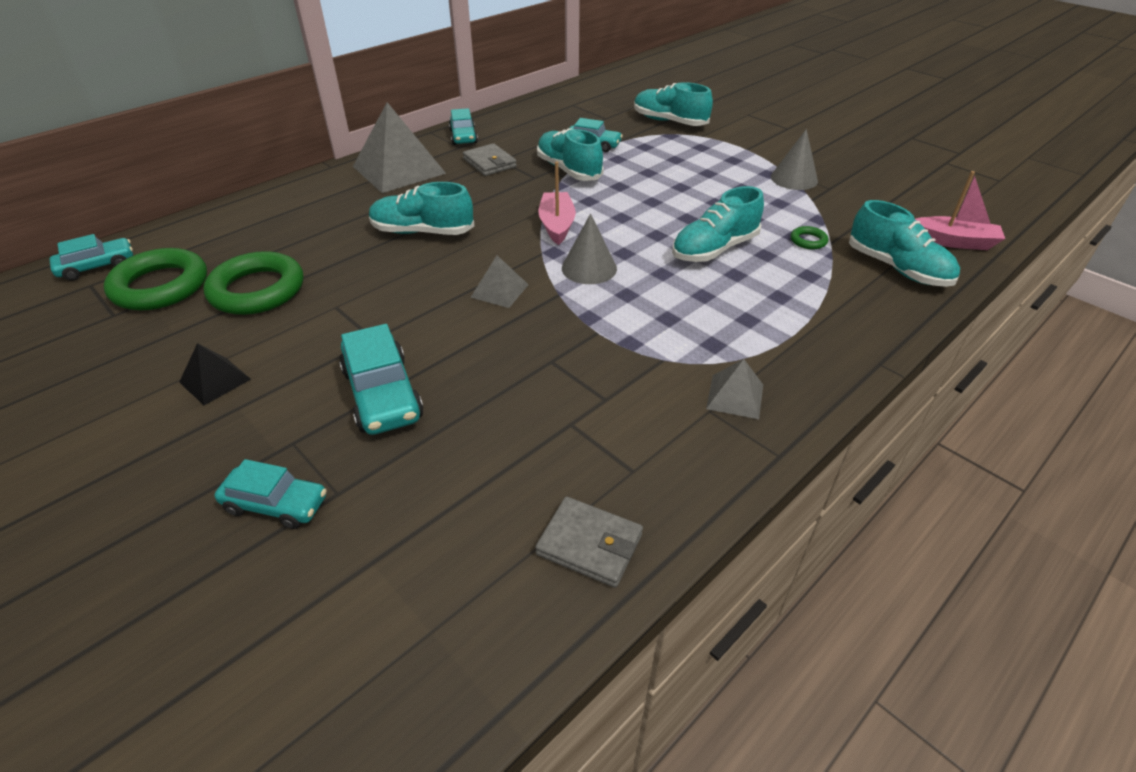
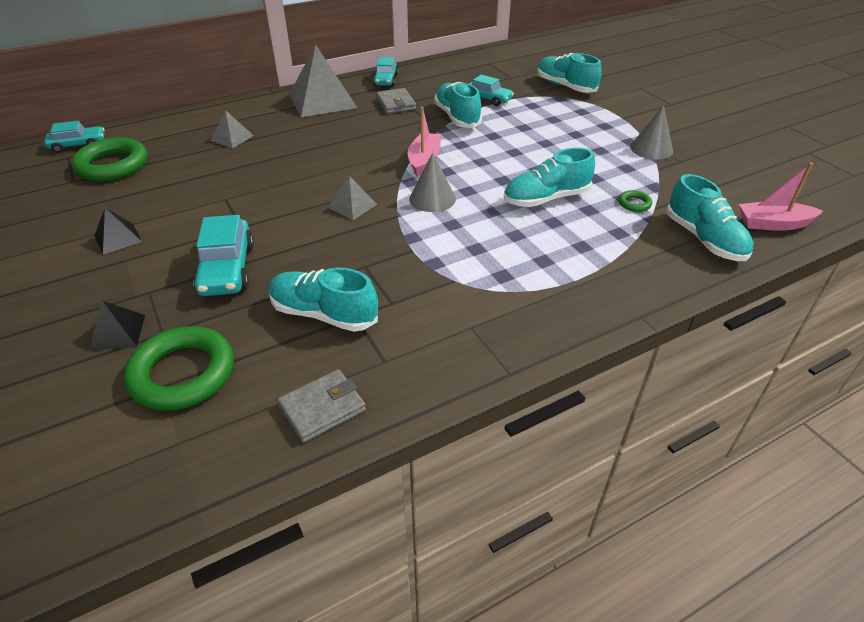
camera: 15 degrees right, 0 degrees up
(257, 290) = (176, 178): green ring -> green ring (183, 373)
(276, 504) = (118, 332): turquoise car -> black pyramid
(422, 232) = (316, 151): turquoise shoe -> turquoise shoe (324, 314)
(589, 544) = (322, 408): grey wallet -> grey wallet turned 75 degrees counterclockwise
(735, 396) = (498, 320): grey pyramid -> grey pyramid (232, 138)
(953, 242) = (773, 224): pink boat -> pink boat turned 150 degrees clockwise

